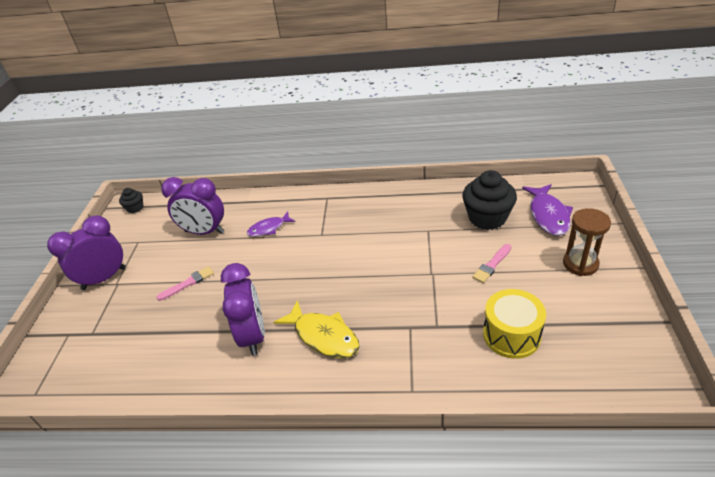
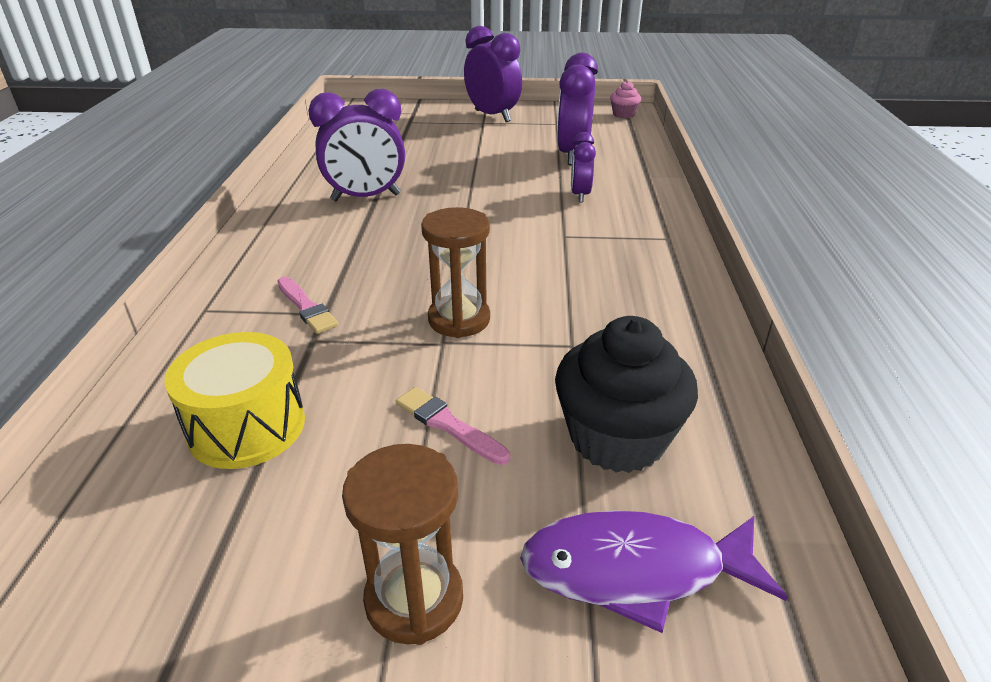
camera: 85 degrees right, 5 degrees down
(135, 208) = (623, 114): black cupcake -> pink cupcake
(188, 283) = (473, 155): pink brush -> pink brush (306, 307)
(269, 228) = (580, 195): purple fish -> purple clock
(323, 336) = (341, 242): yellow fish -> none
(411, 269) = (459, 319): none -> brown hourglass

